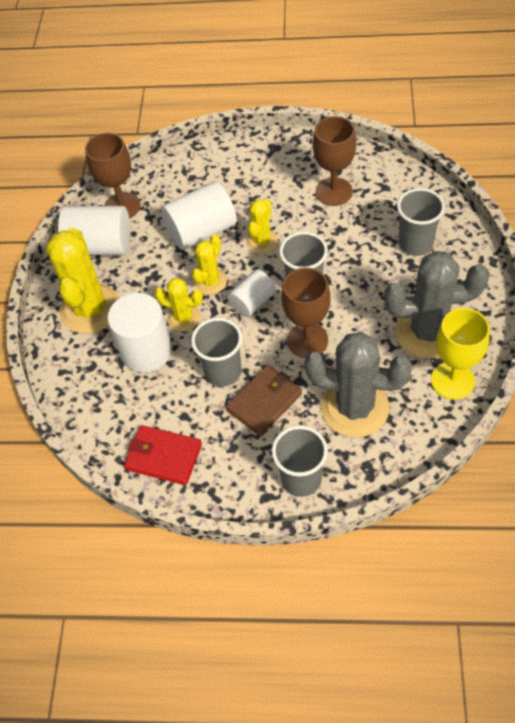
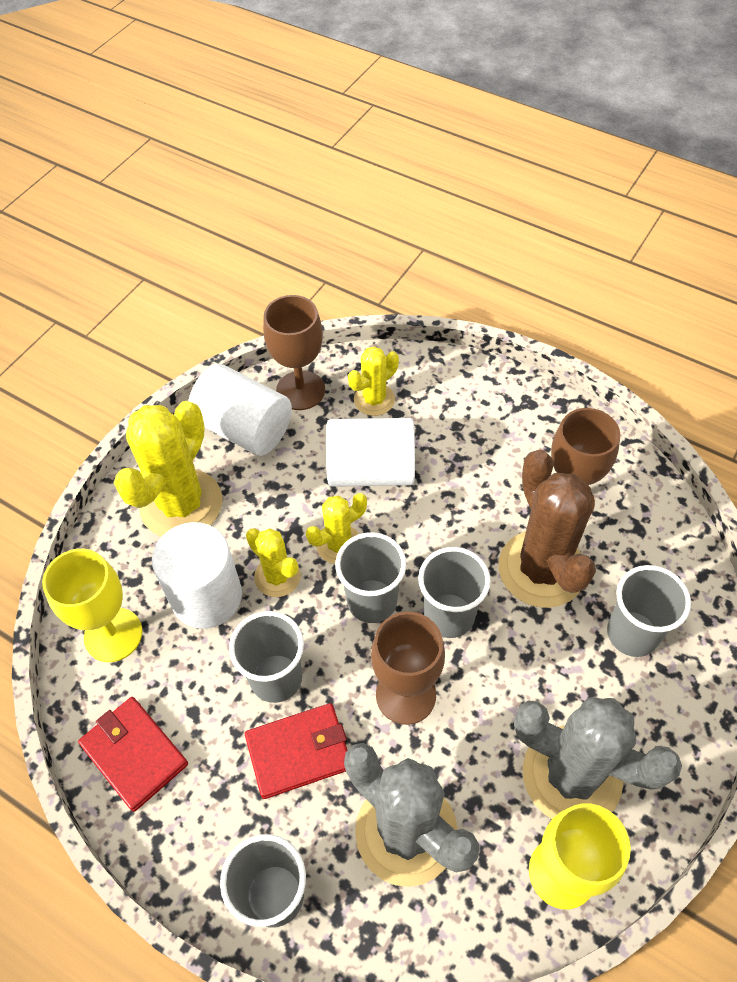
camera: 25 degrees right, 0 degrees up
(100, 402) = (113, 634): none -> yellow goblet
(253, 302) = (372, 601): white cylinder -> grey cup
(262, 241) = (435, 523): yellow cactus -> yellow cactus (374, 400)
(264, 402) = (299, 752): brown wallet -> red wallet
(342, 235) = (541, 569): none -> brown cactus

